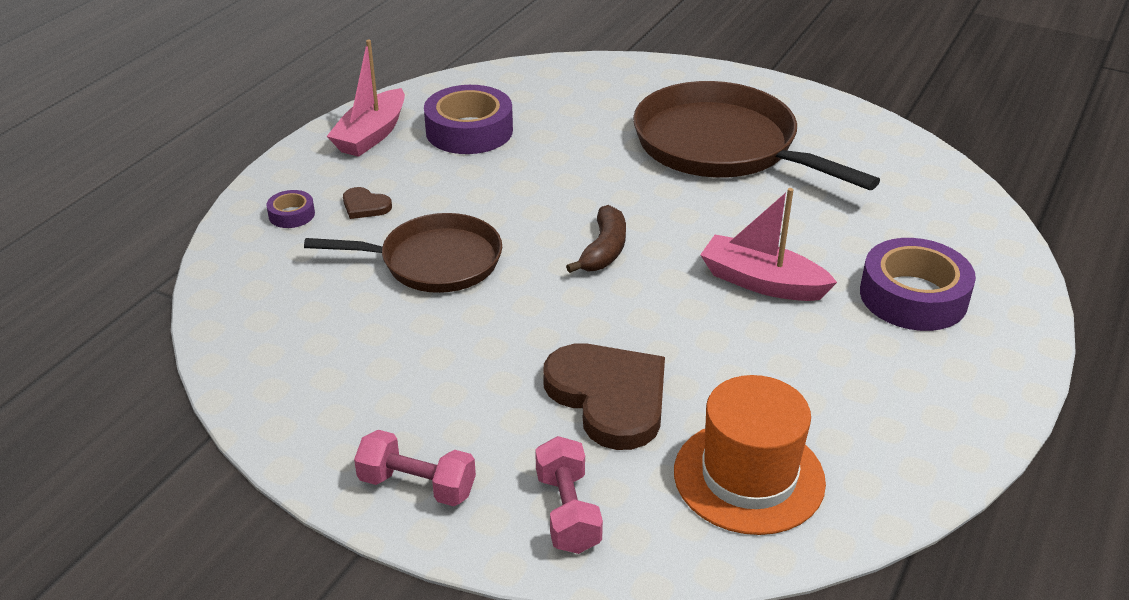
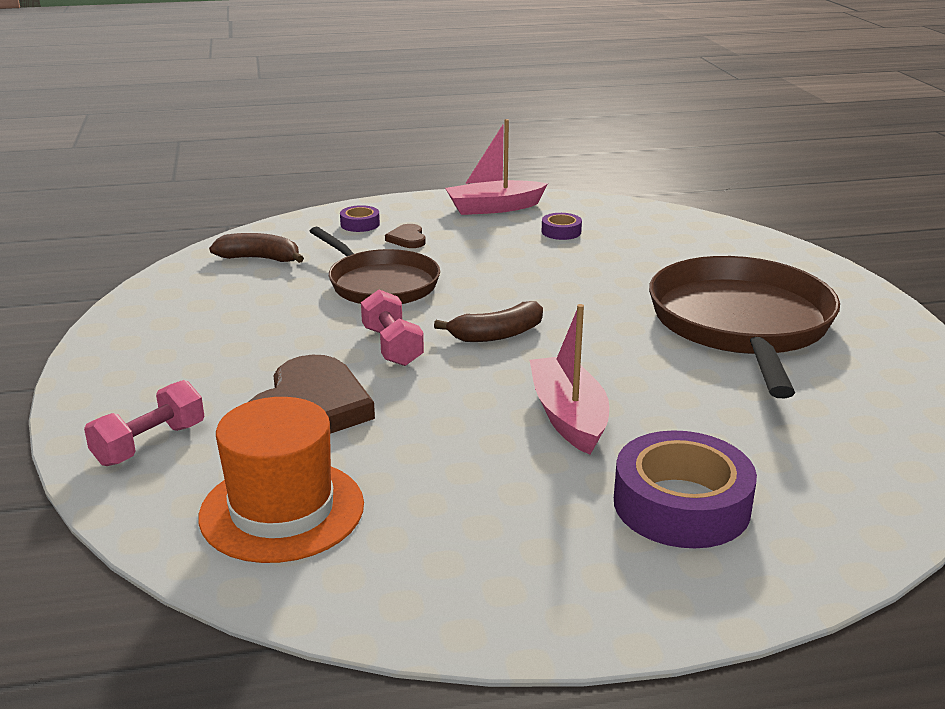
camera: 50 degrees right, 10 degrees down
(278, 302) = (260, 259): none -> brown banana
(417, 485) = (120, 377): pink dumbbell -> pink dumbbell (392, 346)
(469, 131) = (561, 232): purple tape -> purple tape, size x0.47

